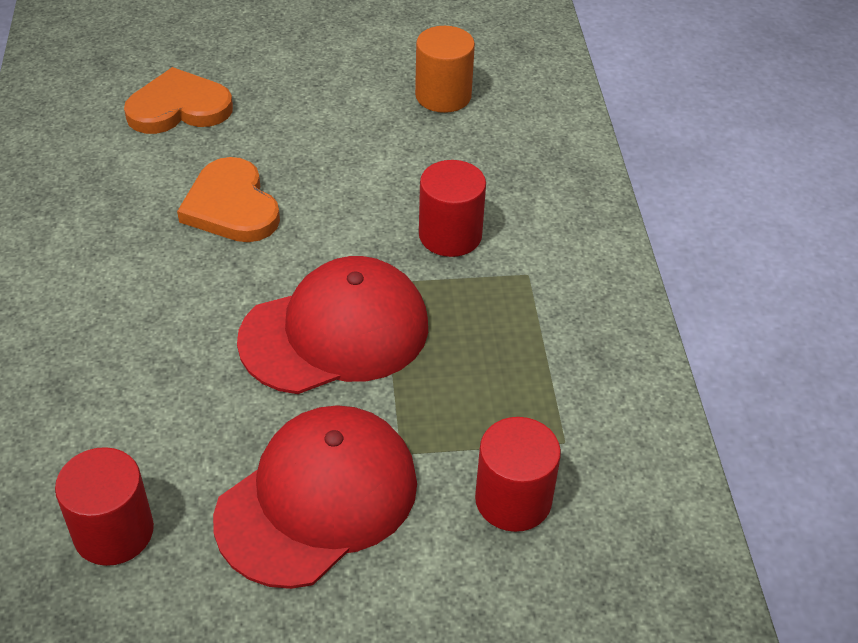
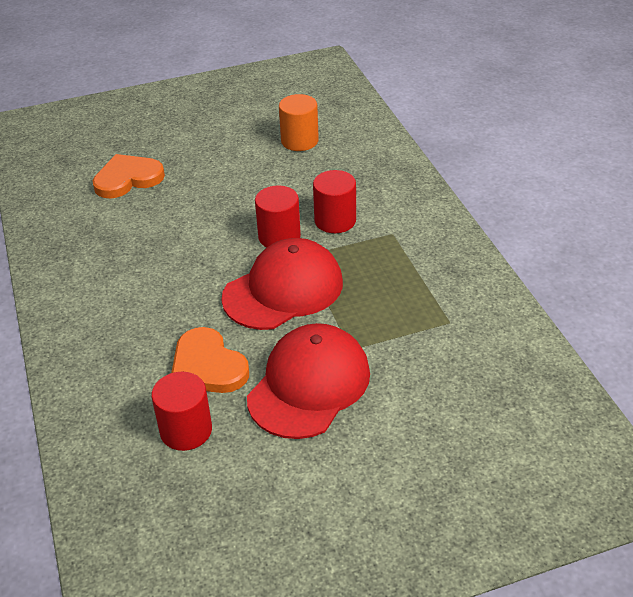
camera: 10 degrees left, 5 degrees down
(231, 206) = (187, 230): orange heart -> orange heart (207, 366)
(513, 499) = (430, 360): red cylinder -> red cylinder (279, 237)

